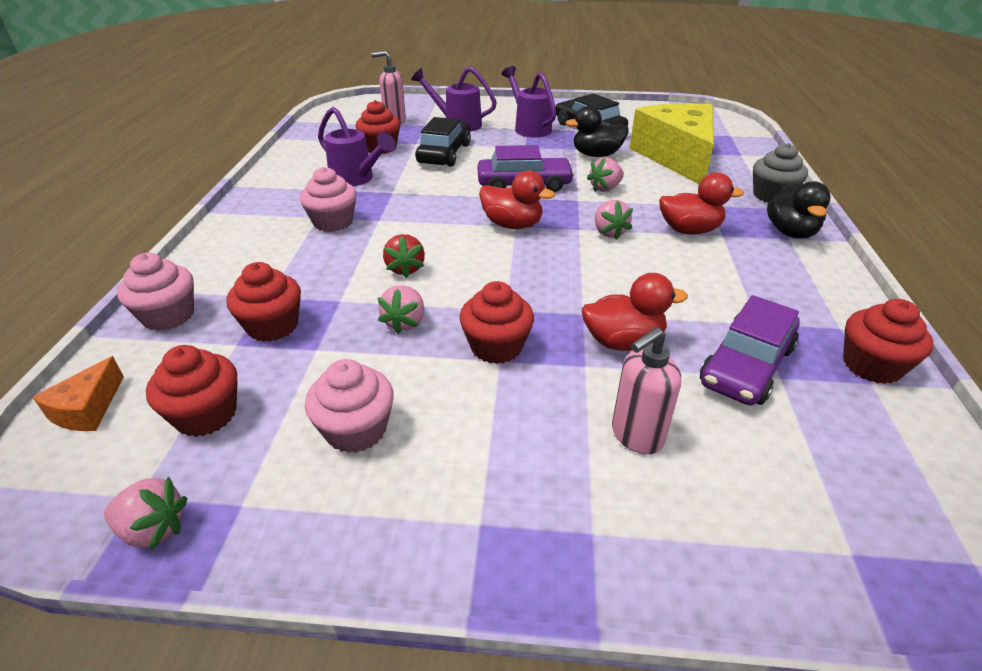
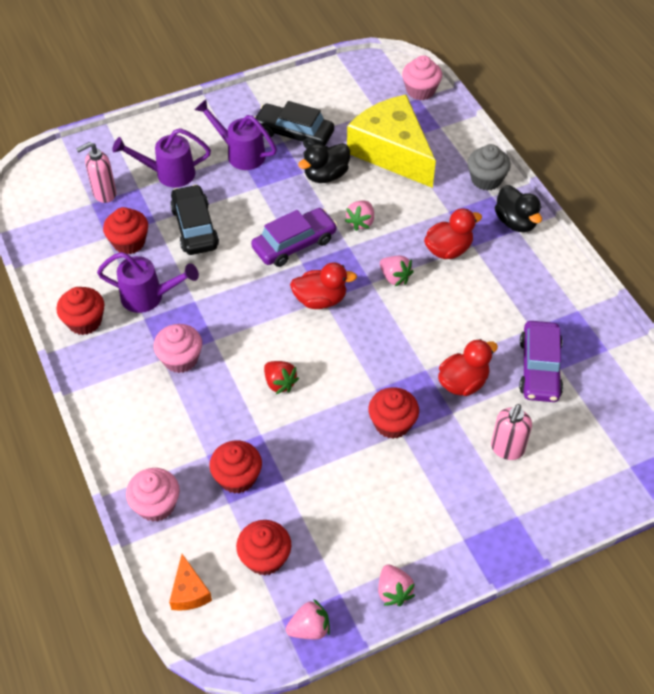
camera: 30 degrees left, 15 degrees up
(356, 430) = (359, 522): pink cupcake -> pink cupcake (420, 91)
(405, 322) = (321, 432): pink strawberry -> pink strawberry (393, 591)
(871, 365) = (603, 336): red cupcake -> red cupcake (85, 321)

